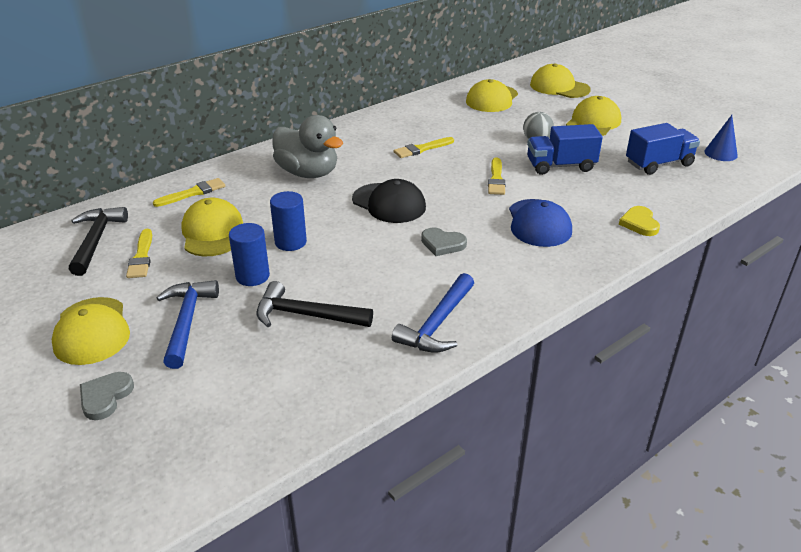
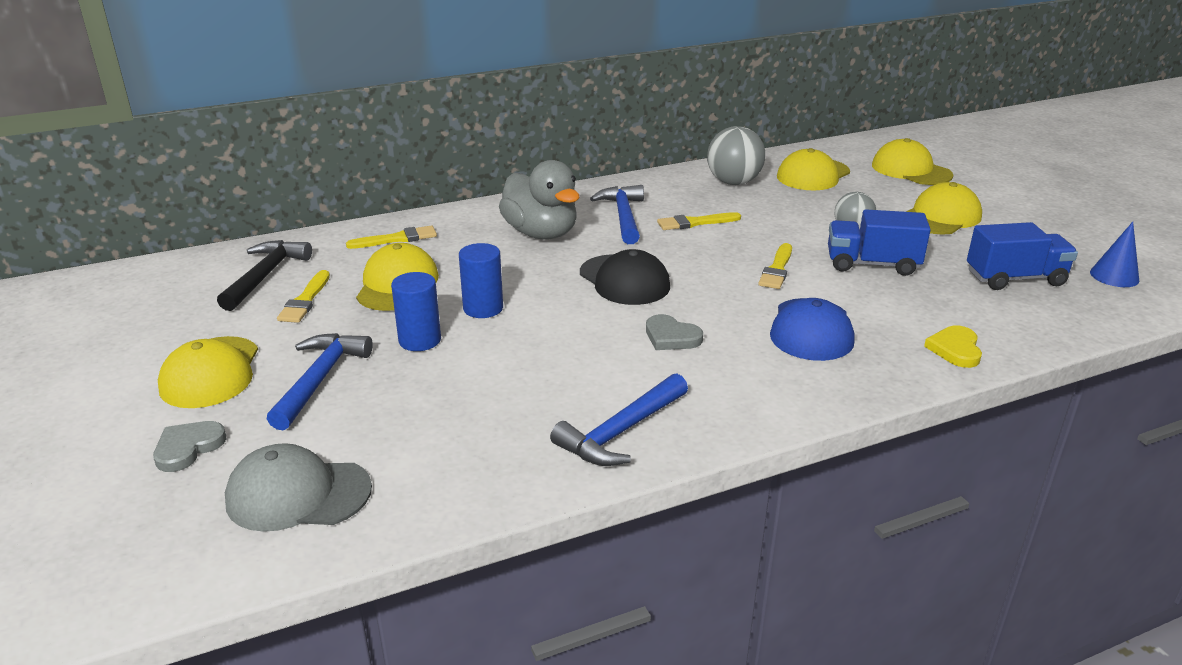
camera: 15 degrees right, 5 degrees down
(215, 417) = (298, 494): none -> grey cap
(306, 315) = (461, 395): black hammer -> none
(365, 150) = (623, 216): none -> blue hammer
(436, 112) = (733, 182): none -> grey ball

